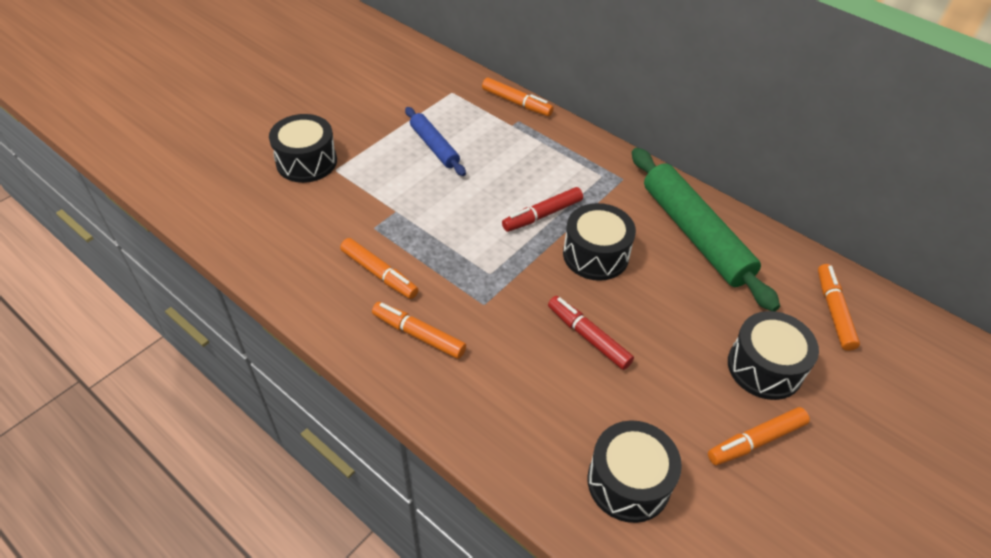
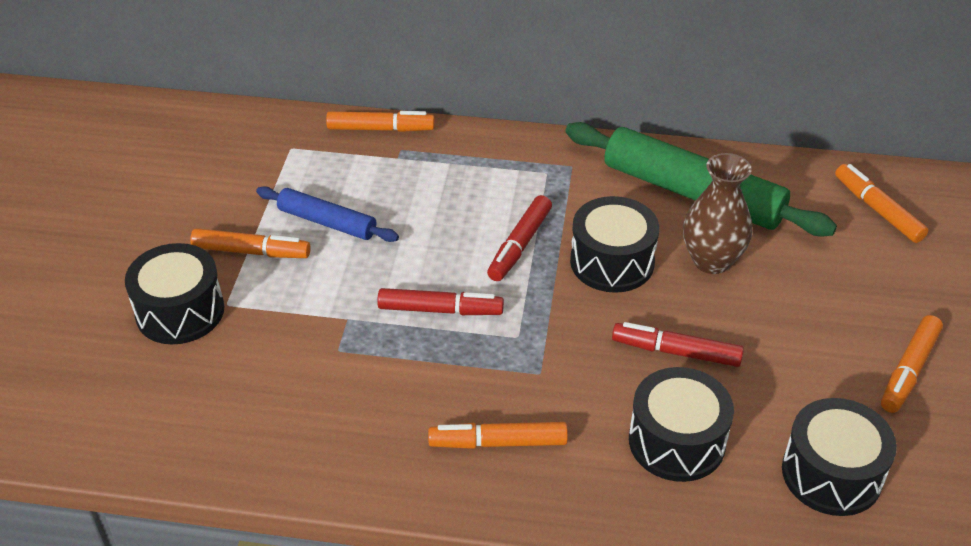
camera: 30 degrees left, 5 degrees down
(379, 274) = (393, 399): orange marker -> orange marker (251, 252)
(456, 232) = (440, 310): none -> red marker
(668, 287) = (711, 260): none -> brown vase
(765, 367) = (861, 296): black drum -> black drum (676, 441)

